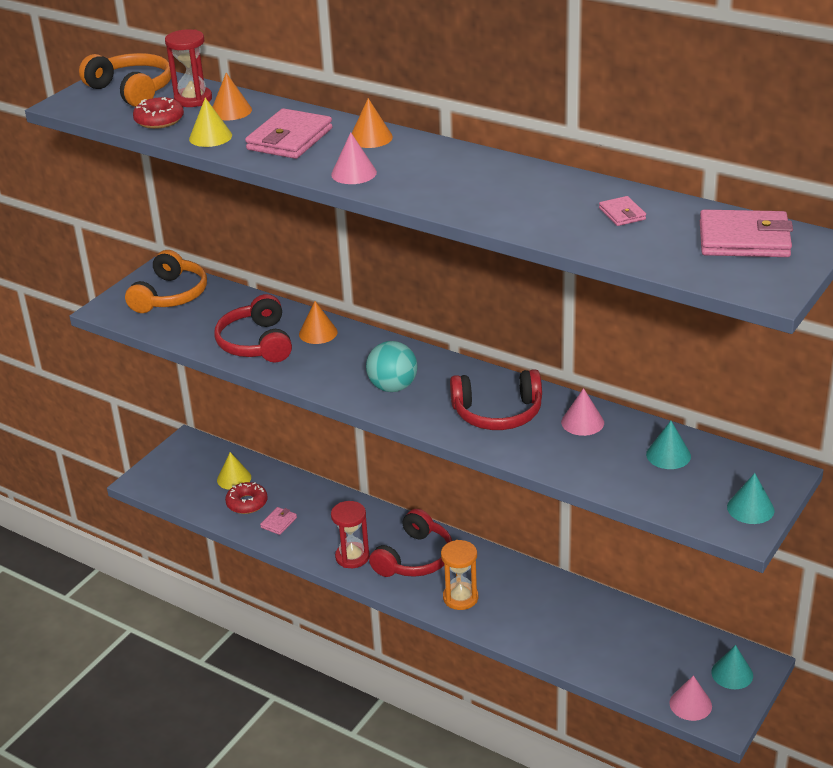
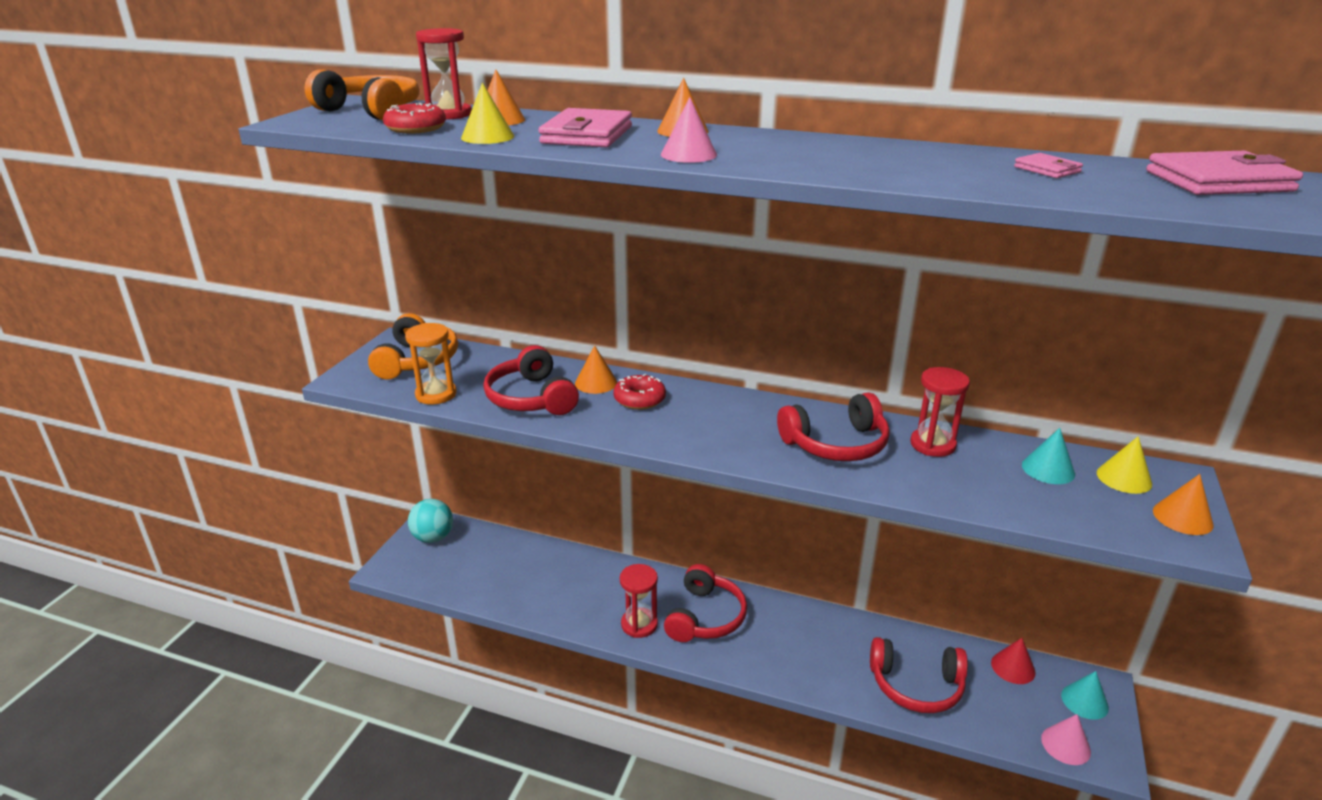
camera: 15 degrees left, 5 degrees down
(234, 478) = (487, 555): yellow cone -> yellow cone (1124, 478)
(247, 503) = (508, 579): red donut -> red donut (639, 399)
(279, 522) = (548, 596): pink wallet -> none
(393, 387) = (705, 428): turquoise ball -> turquoise ball (433, 537)
(460, 598) = (770, 655): orange hourglass -> orange hourglass (436, 394)
(581, 640) = (916, 685): none -> red headphones
(582, 422) = (932, 445): pink cone -> red hourglass
(682, 637) = (1013, 667): none -> red cone
(750, 508) = (1182, 517): turquoise cone -> orange cone

